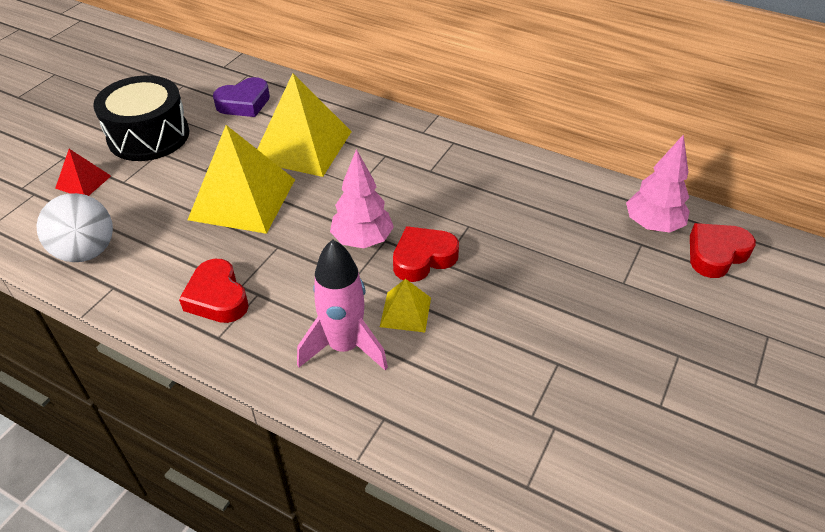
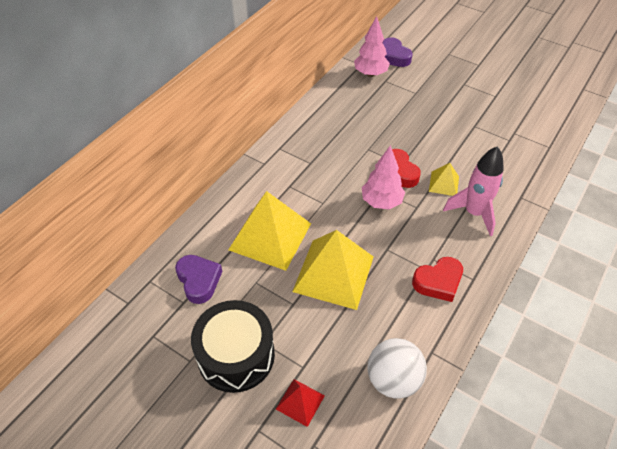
camera: 85 degrees left, 5 degrees up
(716, 254) = (393, 56): red heart -> purple heart

